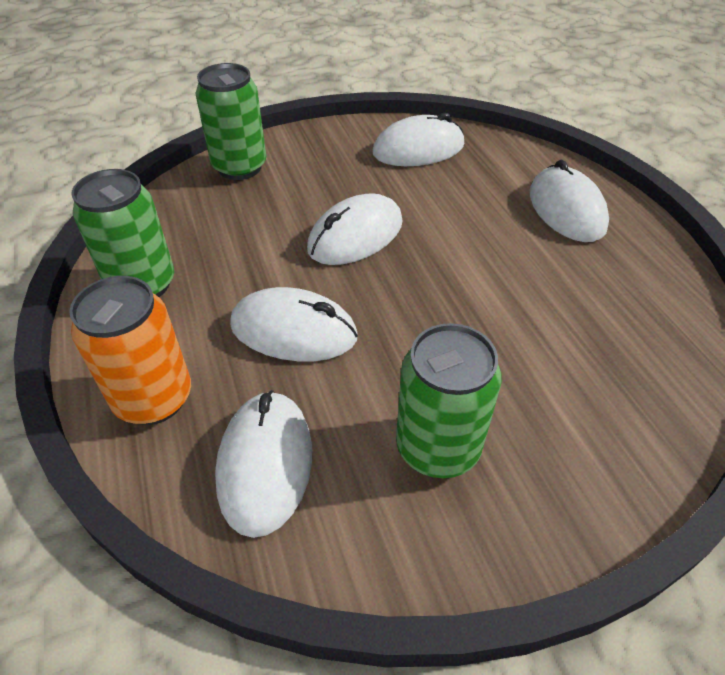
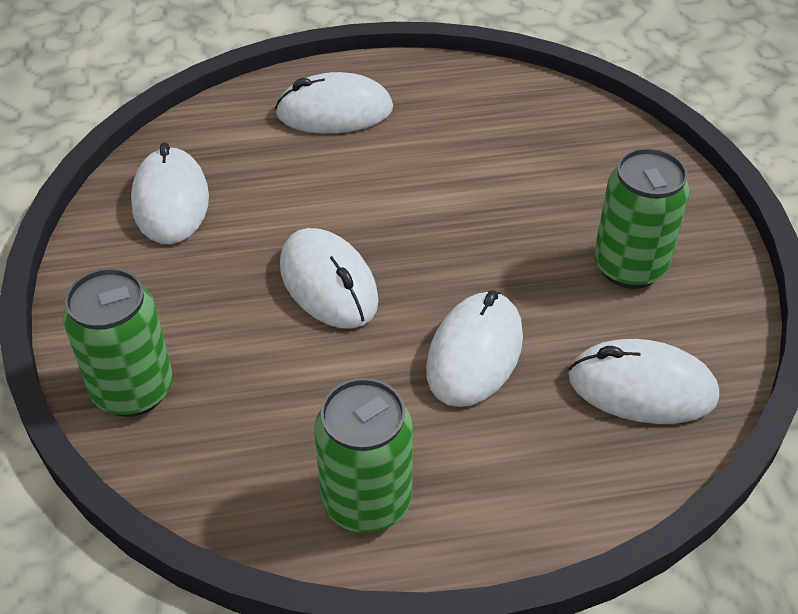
camera: 80 degrees left, 0 degrees up
(153, 398) = (556, 481): orange can -> none

